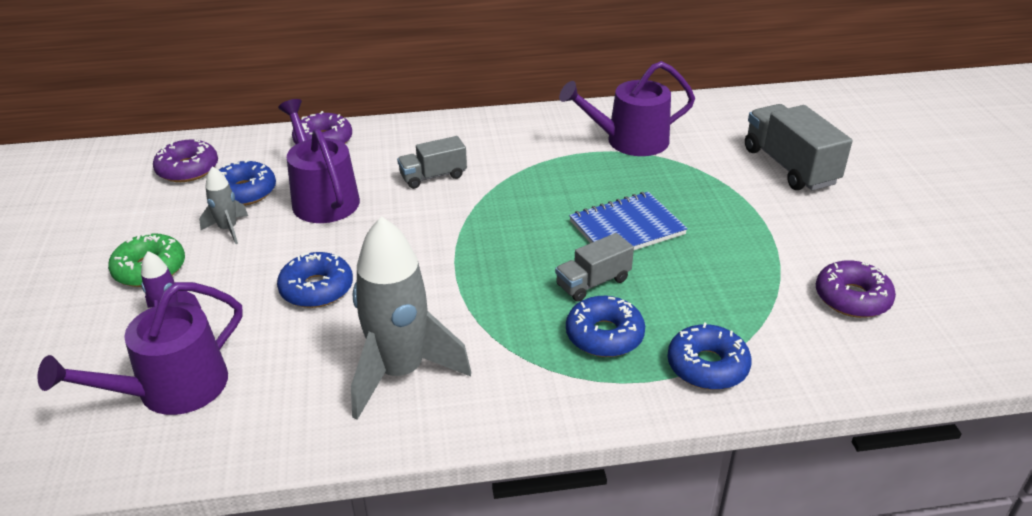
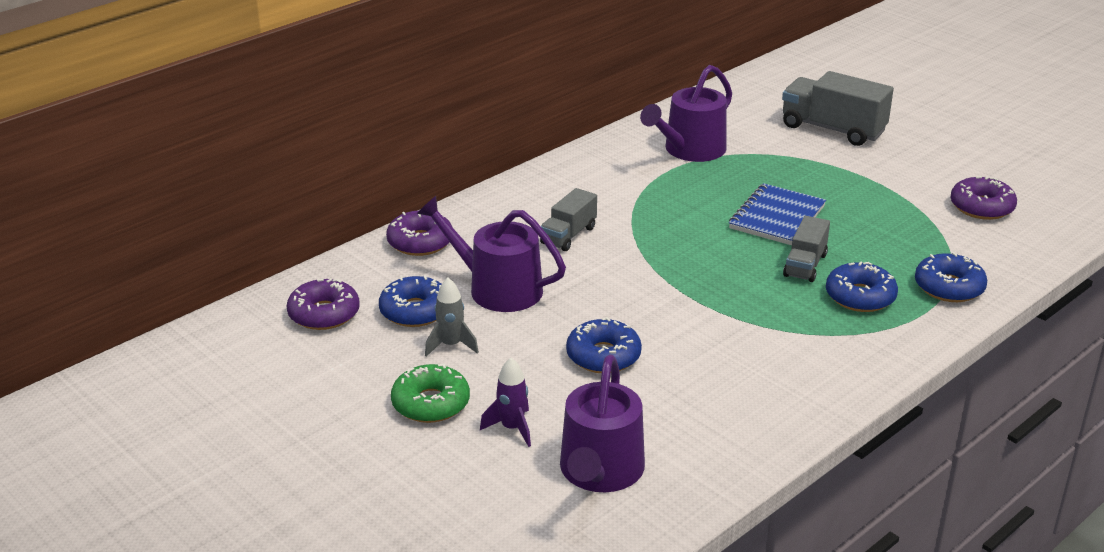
camera: 35 degrees left, 5 degrees down
(400, 372) = (755, 382): grey rocket -> none

